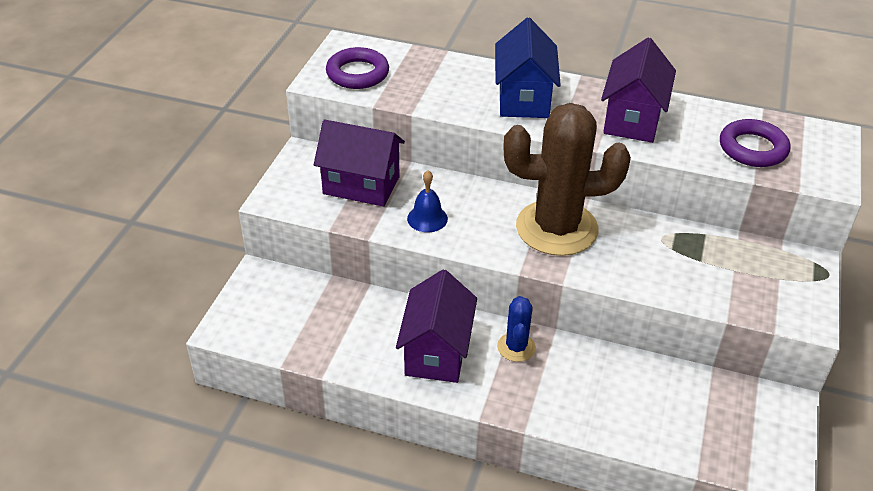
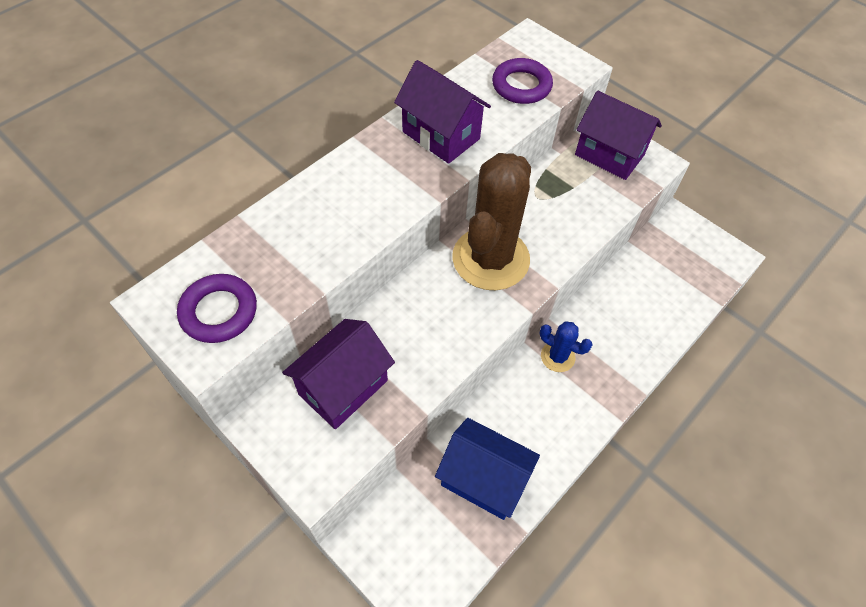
camera: 65 degrees left, 15 degrees up
(427, 218) = (425, 351): blue bell -> none
(436, 352) = (537, 420): purple house -> purple house (609, 154)
(523, 99) = (361, 193): blue house -> blue house (483, 479)

